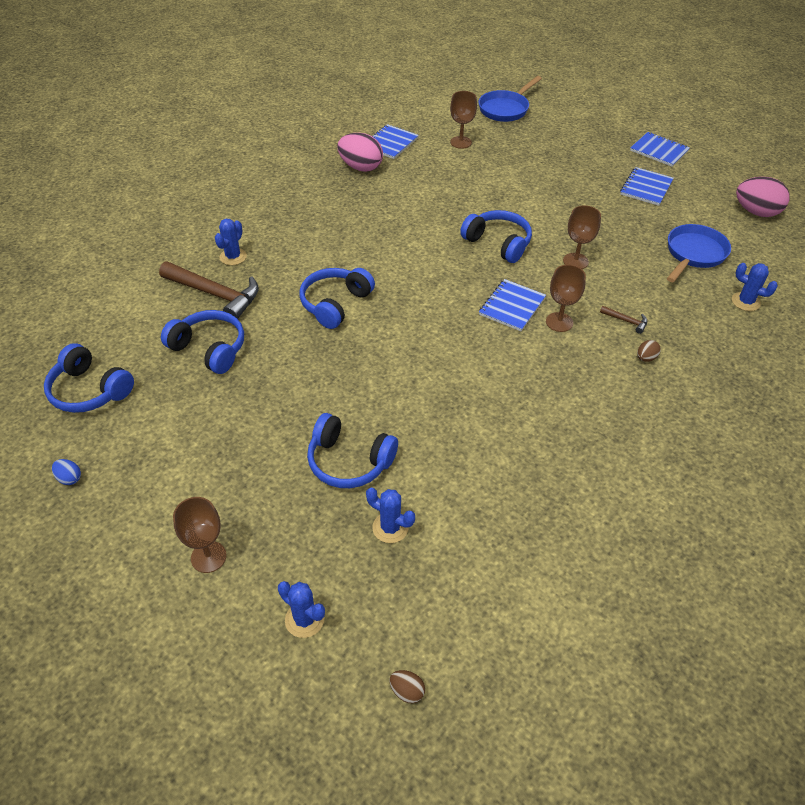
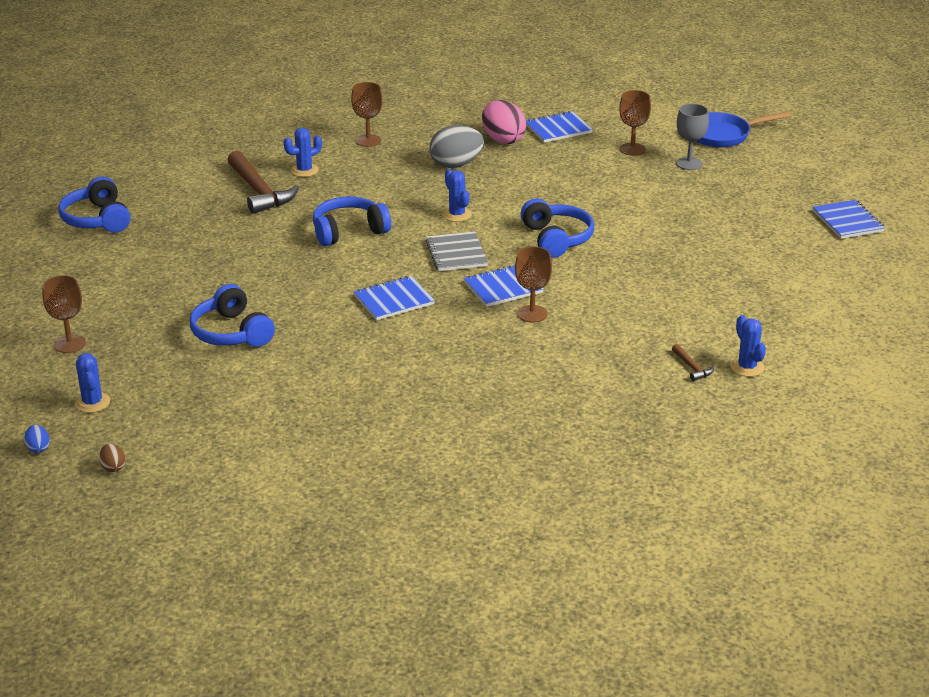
camera: 35 degrees right, 15 degrees down
(69, 478) = (29, 265): blue egg -> blue egg (38, 448)
(209, 349) = (212, 225): blue headphones -> none
(350, 203) = (456, 164): none -> grey egg
(390, 528) = (212, 381): blue cactus -> blue cactus (457, 214)
(442, 289) = (456, 253): none -> grey notebook
(511, 141) = (689, 163): none -> grey goblet
(575, 261) = (614, 277): brown goblet -> brown goblet (368, 140)
(626, 321) = (598, 336): brown hammer -> brown hammer (692, 367)
(645, 358) = (577, 367): brown egg -> none
(646, 188) = (781, 247): blue notebook -> blue notebook (394, 300)
(694, 254) = (749, 314): blue pan -> none
(756, 212) = (879, 306): pink egg -> none

